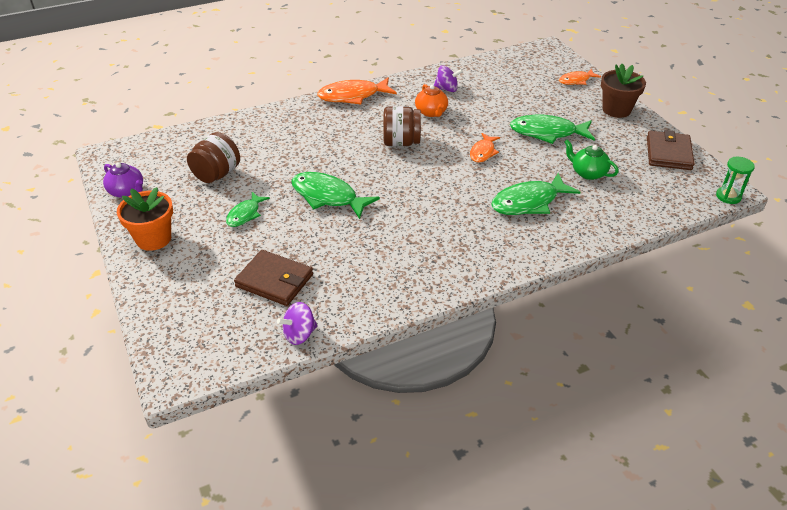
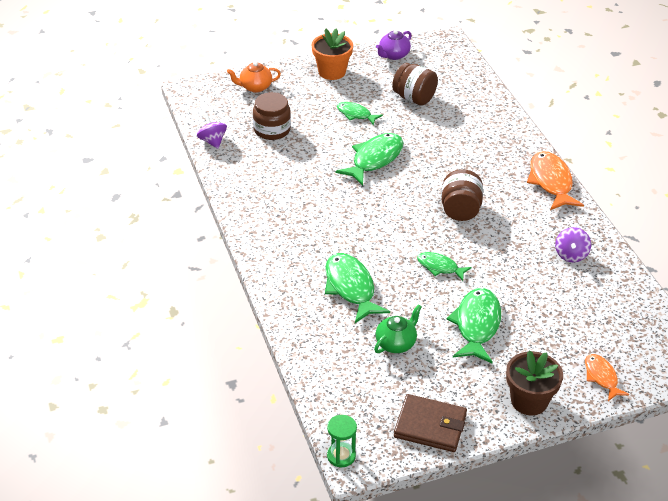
camera: 95 degrees right, 0 degrees up
(274, 280) = (272, 130): brown wallet -> brown jar
(431, 112) = (519, 237): orange teapot -> orange teapot (255, 87)
(483, 152) = (439, 267): orange fish -> green fish

